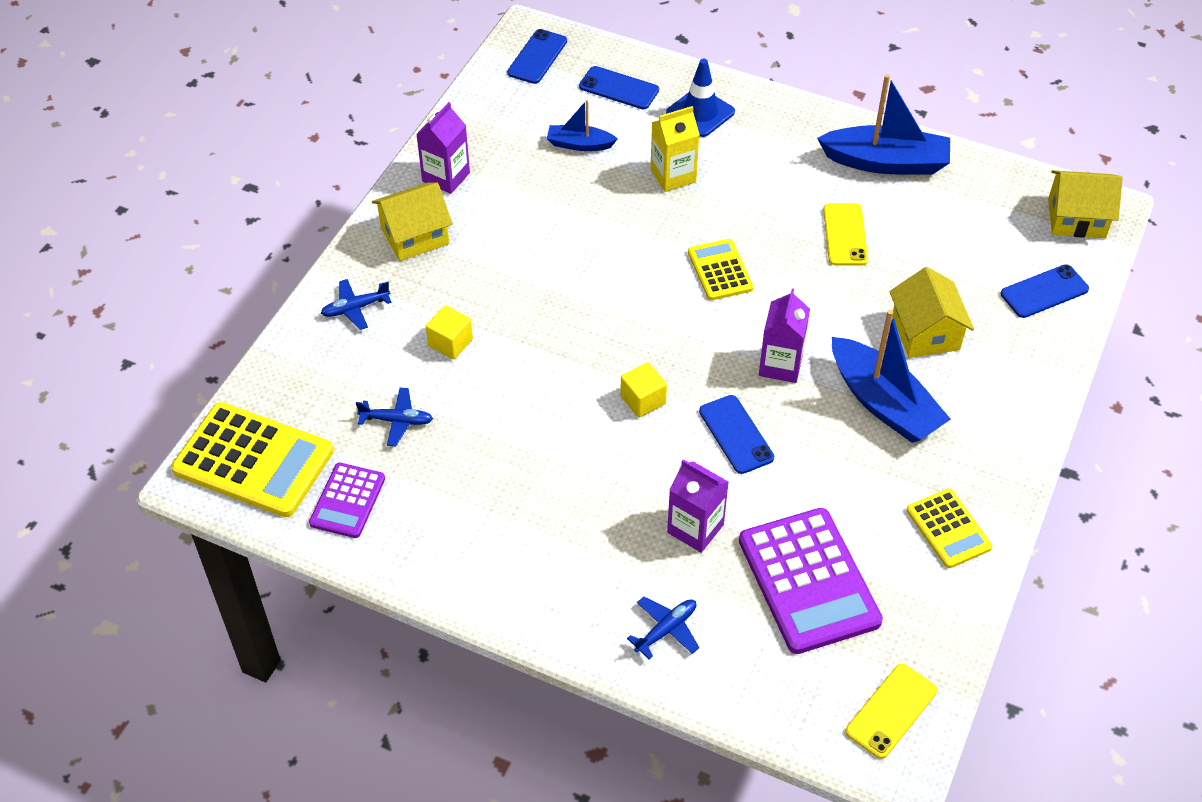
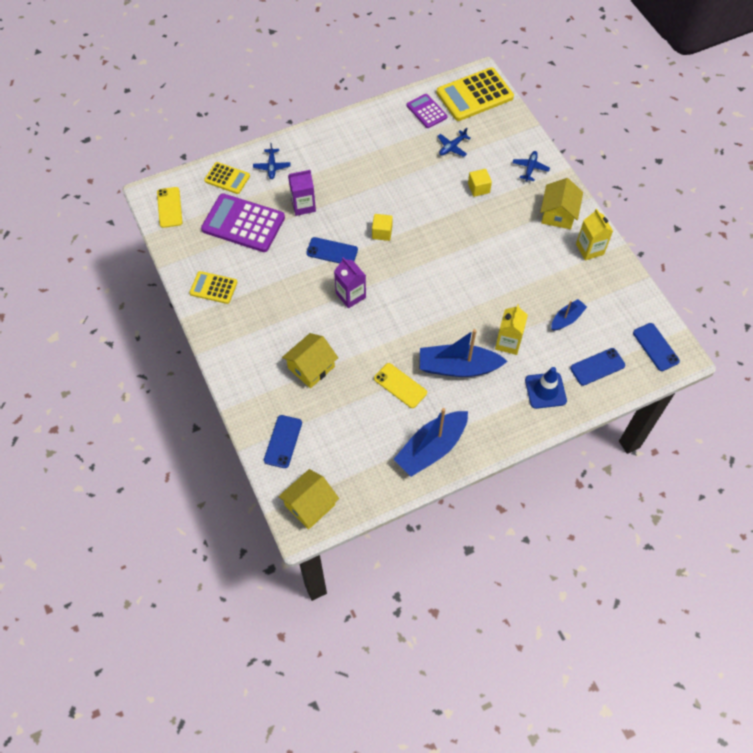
camera: 130 degrees right, 10 degrees up
(446, 177) = (589, 249): purple carton -> yellow carton
(720, 270) = (427, 315): yellow calculator -> yellow calculator (227, 178)
(883, 403) = (292, 317): blue boat -> blue boat (458, 367)
(925, 332) = (311, 367): yellow house -> yellow house turned 75 degrees counterclockwise

